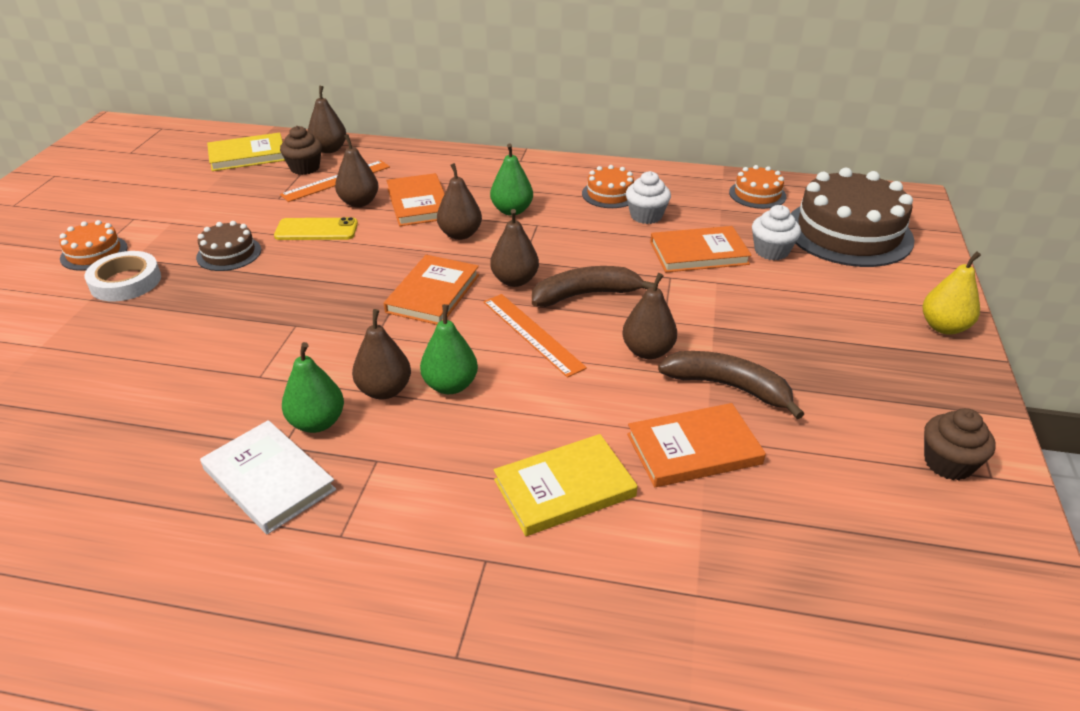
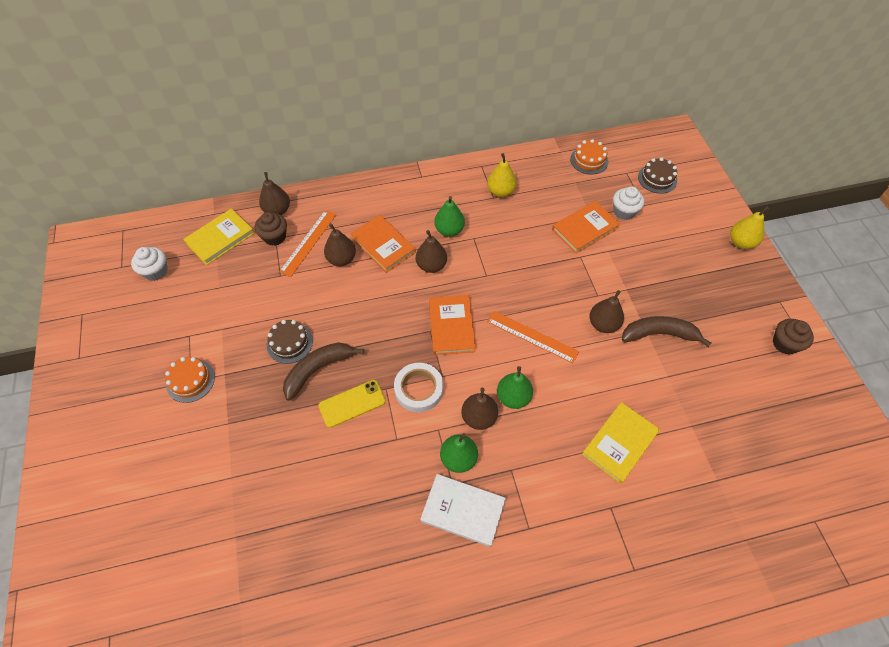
camera: 25 degrees left, 20 degrees up
(125, 282) = (239, 398): white tape -> white tape (419, 389)
(316, 230) = (332, 297): yellow phone -> yellow phone (352, 403)
(514, 280) = (493, 295): brown pear -> none
(586, 295) = (542, 291): brown banana -> brown banana (318, 369)
(610, 194) = (500, 191): orange cake -> yellow pear
(646, 216) = (535, 205): white cupcake -> white cupcake (156, 271)
(693, 449) = (666, 387): orange book -> none
(848, 233) = (657, 179): brown cake -> brown cake, size x0.49

